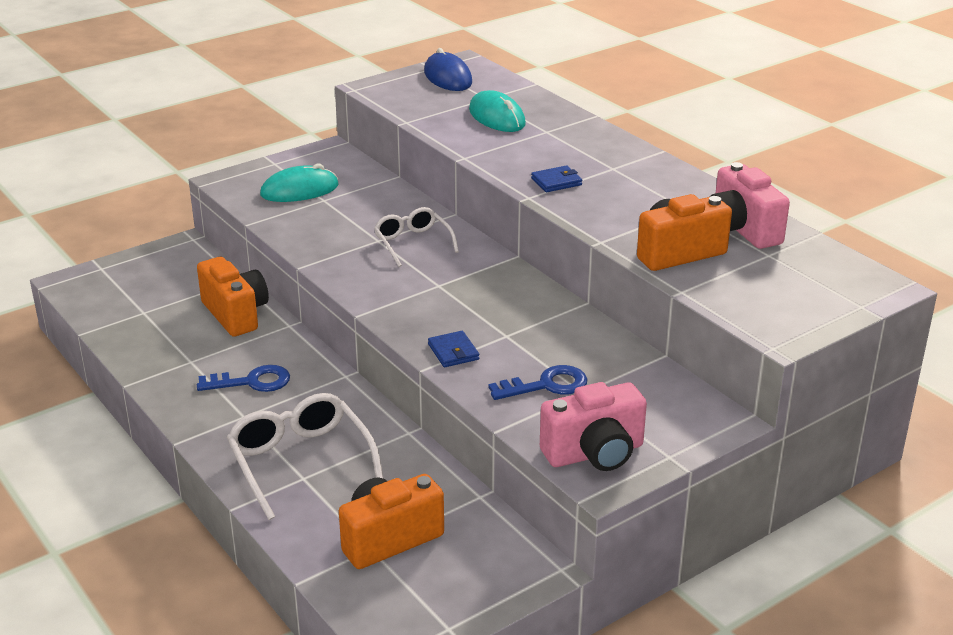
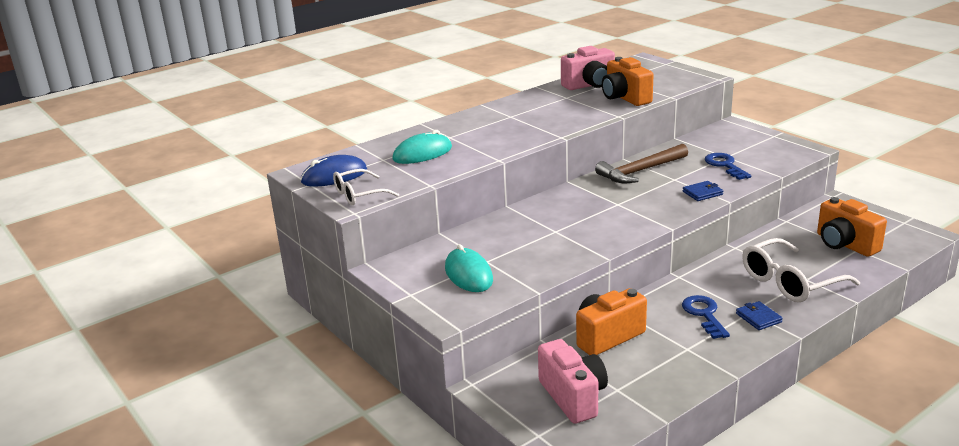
camera: 90 degrees left, 5 degrees down
(413, 243) = (557, 217): white glasses -> white glasses (359, 195)
(539, 311) = (640, 171): none -> brown hammer
(556, 182) = (535, 130): blue wallet -> blue wallet (758, 318)
(595, 453) = (784, 151): pink camera -> pink camera (573, 397)

